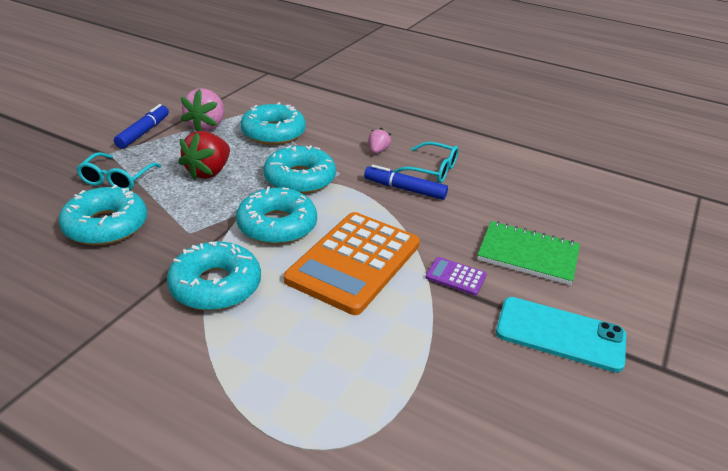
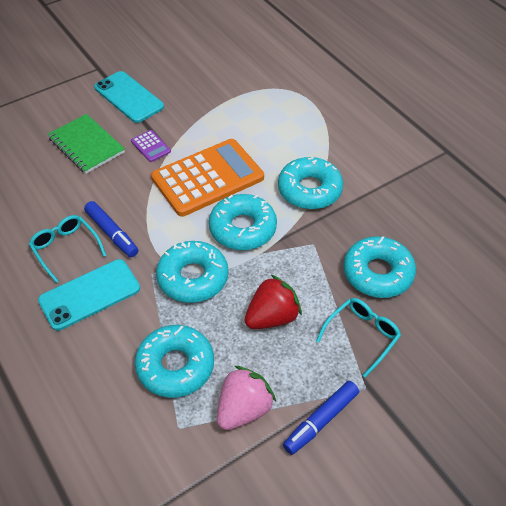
camera: 150 degrees left, 15 degrees up
(378, 151) = (89, 294): pink strawberry -> turquoise phone

